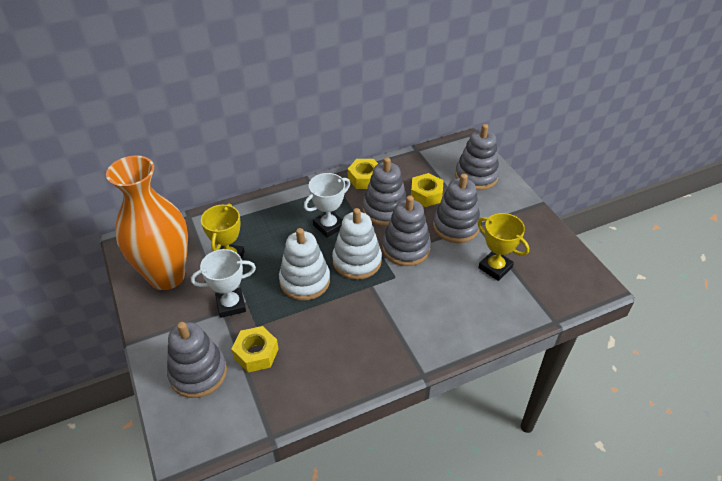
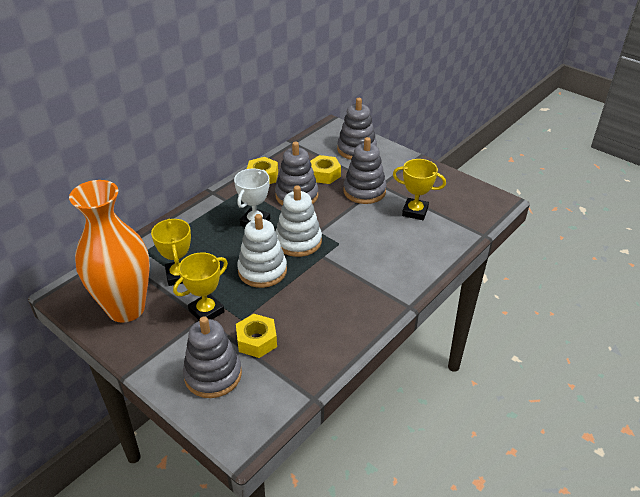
camera: 25 degrees left, 5 degrees down
(231, 305) = (206, 311): white trophy -> yellow trophy
(406, 248) = (334, 219): grey stacking toy -> none

